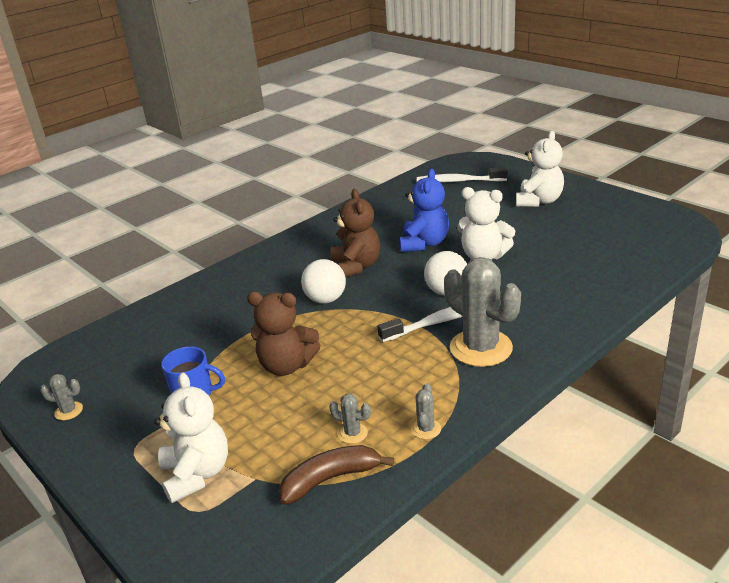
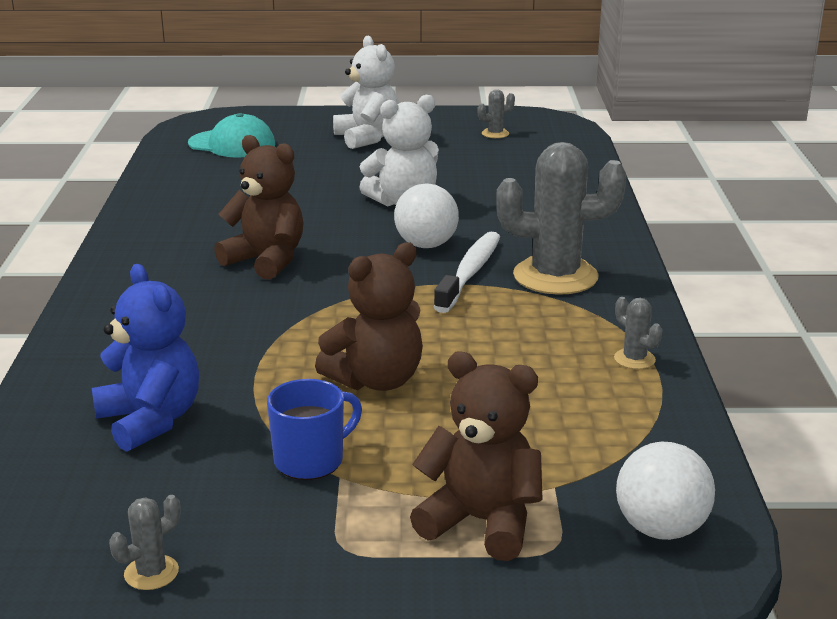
camera: 50 degrees left, 5 degrees down
(197, 474) = (481, 522): white teddy bear -> brown teddy bear
(325, 299) = (293, 304): white ball -> white ball (660, 529)
(330, 479) = (629, 443): brown banana -> none
(352, 433) = (574, 398): grey cactus -> grey cactus (495, 134)
(424, 244) = (310, 212): blue teddy bear -> blue teddy bear (151, 420)
(458, 181) = (232, 144): white toothbrush -> turquoise cap

